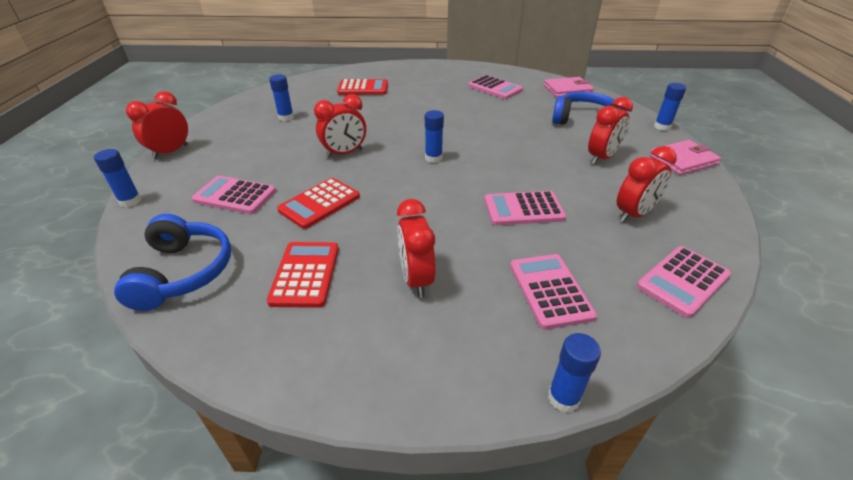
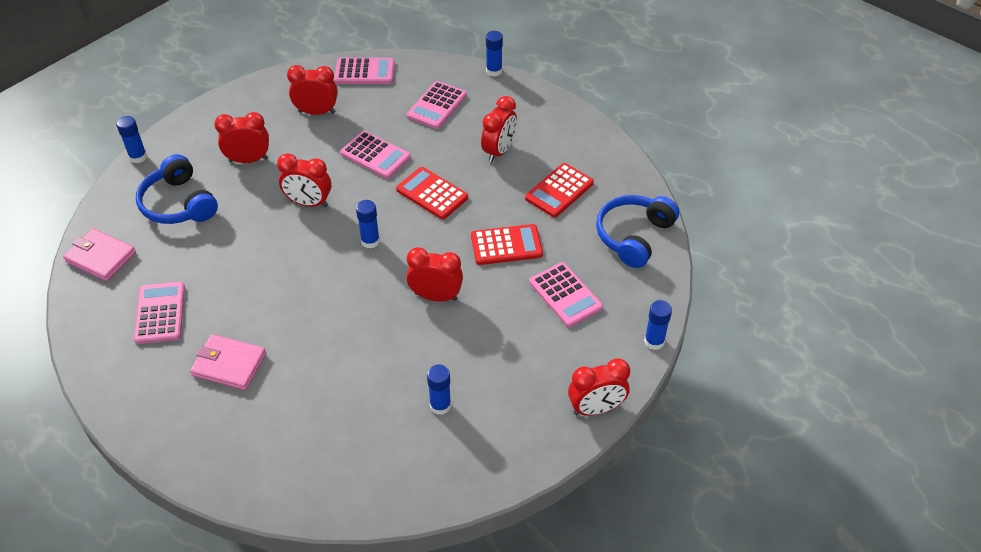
camera: 140 degrees left, 10 degrees up
(363, 88) = (295, 421): red calculator -> red calculator (432, 194)
(512, 157) = (309, 203): none -> red clock
(683, 160) = (200, 123): pink wallet -> pink wallet (229, 364)

